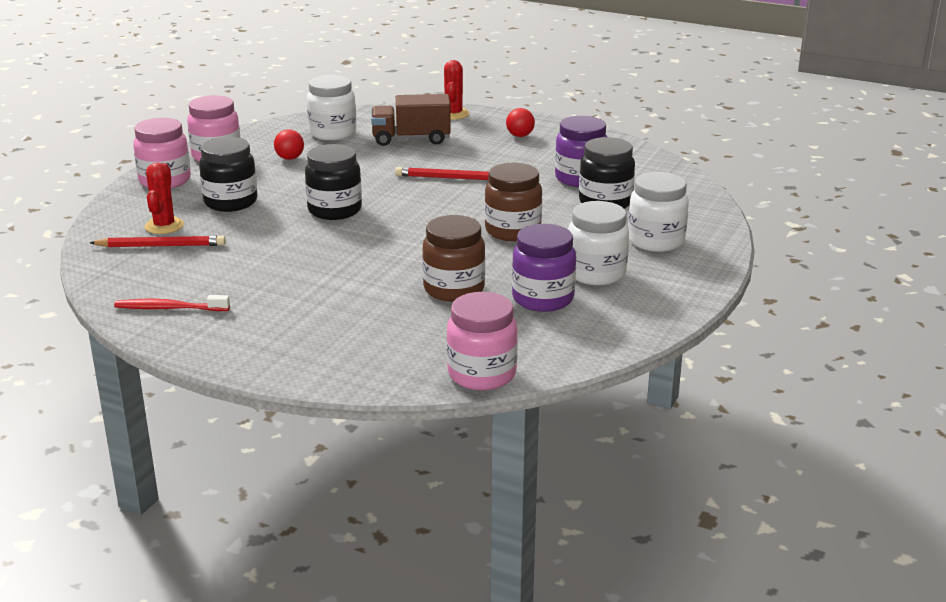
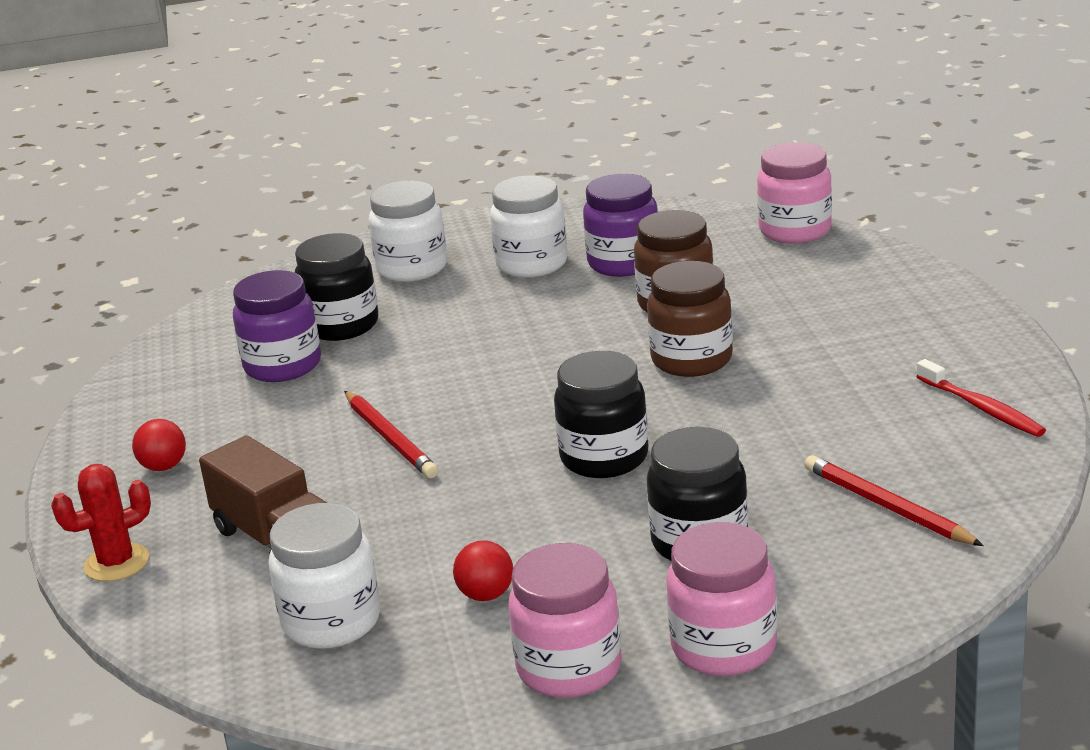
camera: 125 degrees left, 0 degrees up
(164, 226) = (842, 542): red cactus -> none
(512, 231) = (495, 337): brown jar -> brown jar (691, 360)

